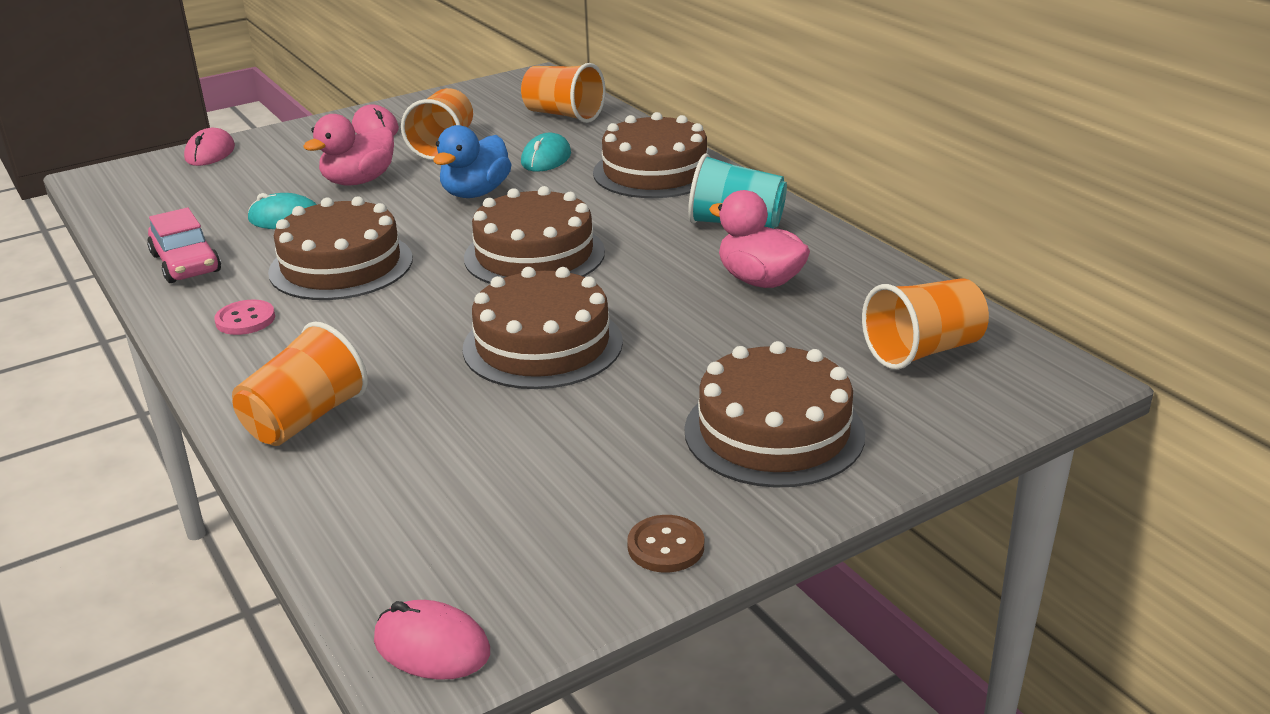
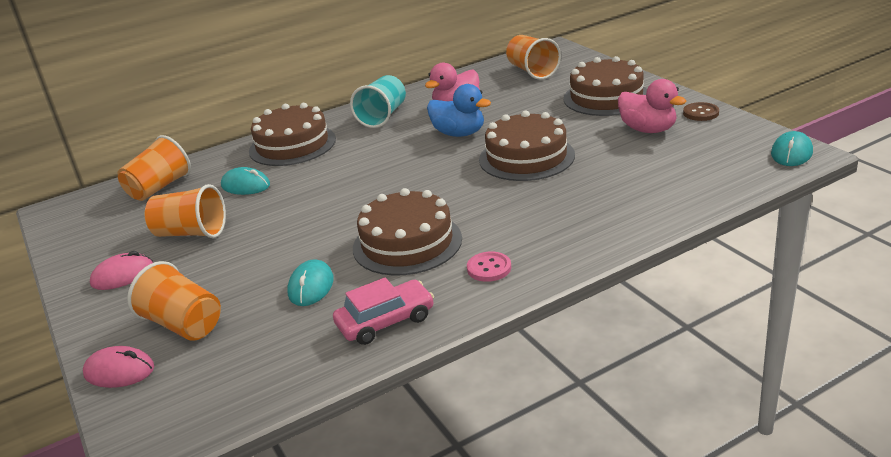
camera: 85 degrees left, 0 degrees up
(305, 419) = (617, 218): orange cup -> orange cup (183, 324)
(358, 181) = (246, 263): pink duck -> pink duck (648, 129)
(432, 646) = (791, 153): pink mouse -> turquoise mouse
(475, 193) = (297, 206): blue duck -> blue duck (459, 133)
(534, 255) = (408, 172): brown cake -> none

